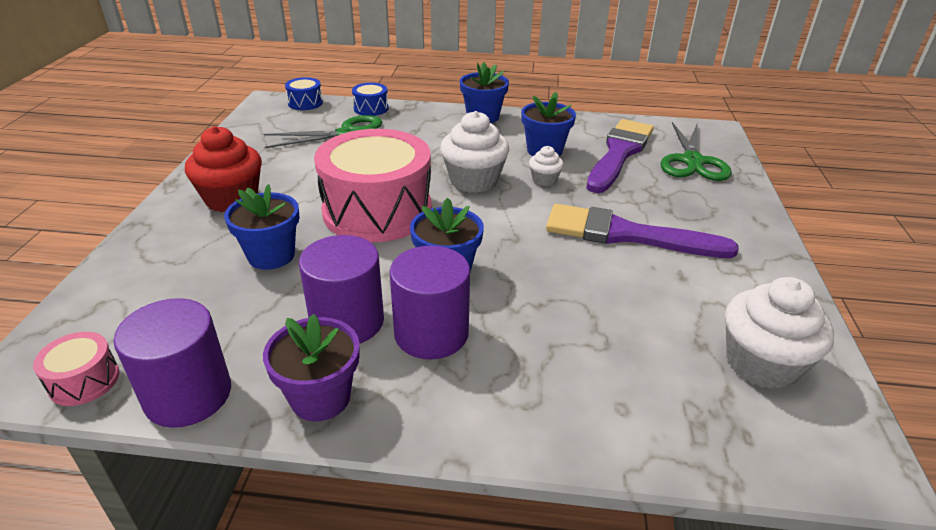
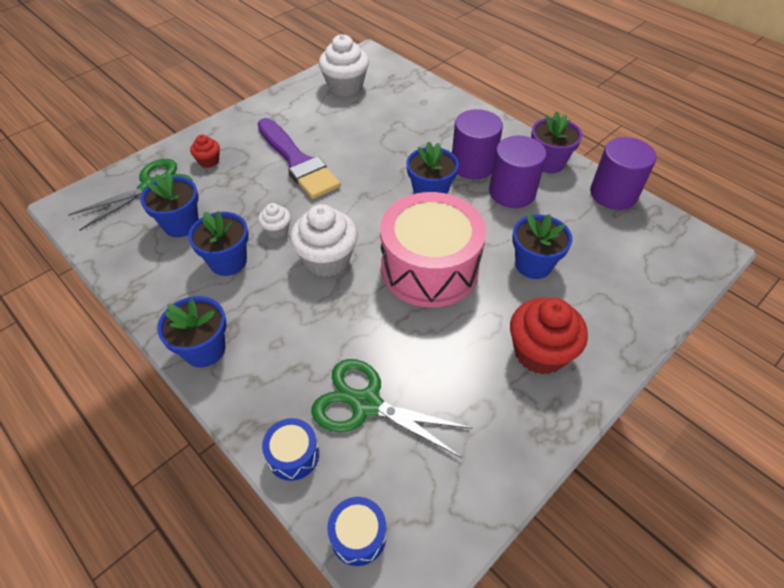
camera: 140 degrees left, 15 degrees up
(84, 381) = (670, 228): pink drum -> none
(619, 153) = (181, 224): purple brush -> blue flower pot
(699, 196) = (209, 161): none -> red cupcake

